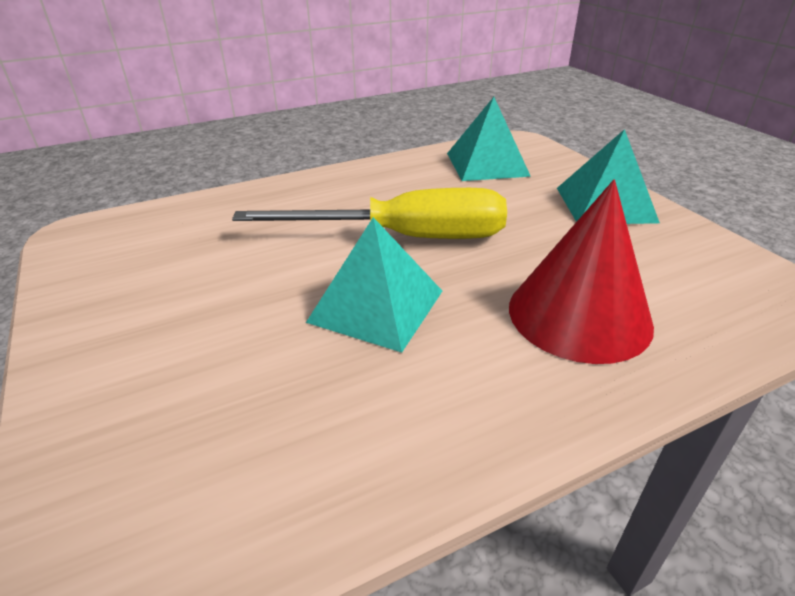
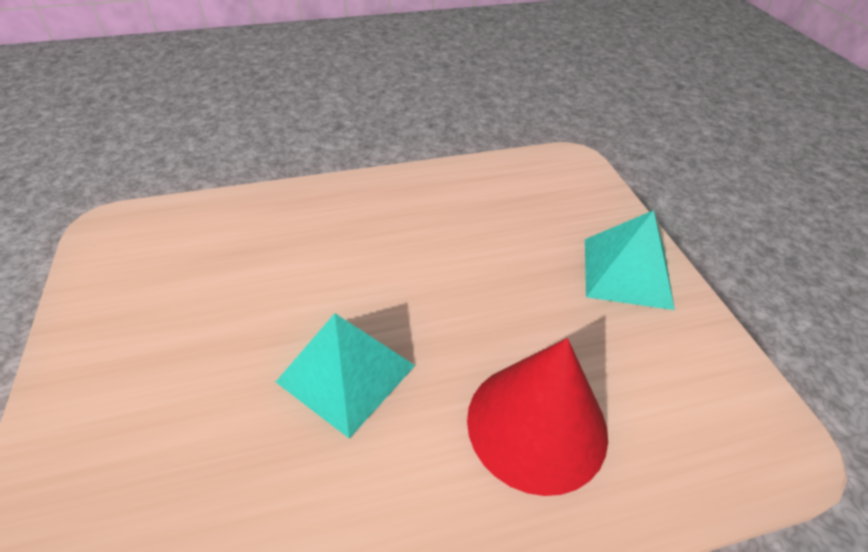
camera: 10 degrees right, 10 degrees up
(404, 238) = (404, 285): yellow screwdriver -> none
(487, 164) = (525, 192): turquoise pyramid -> none

